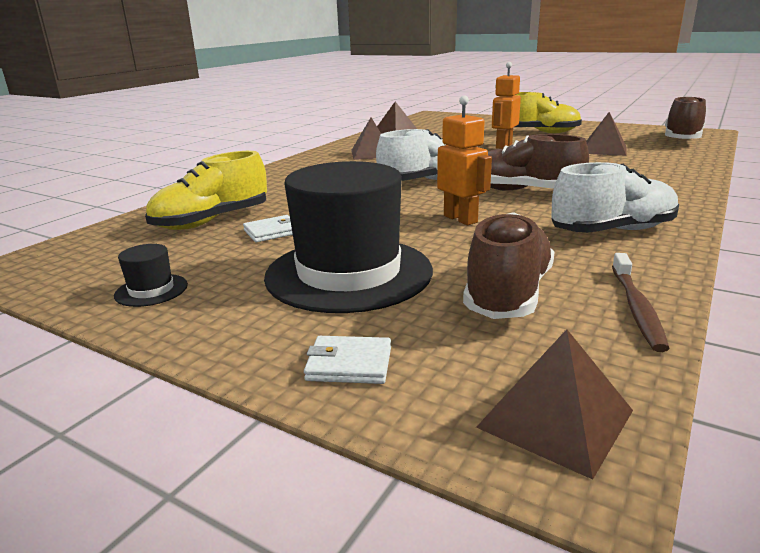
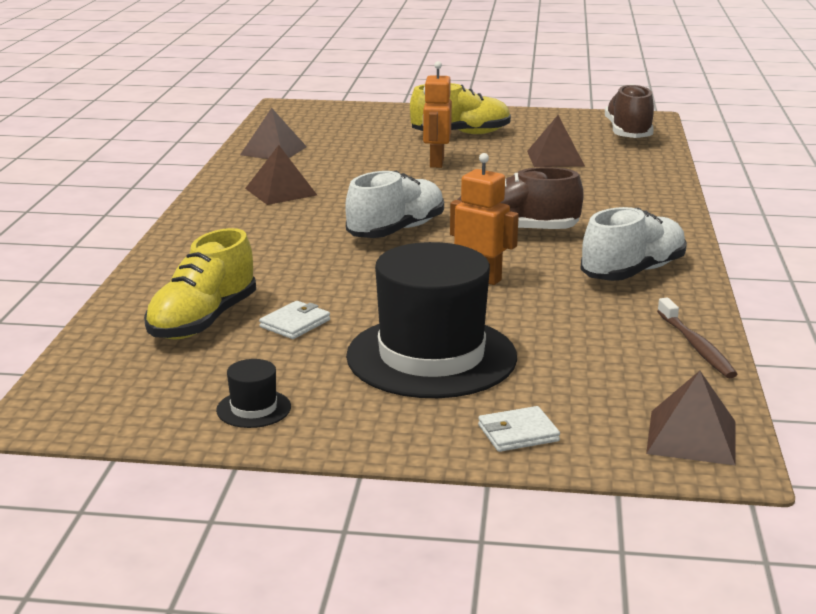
camera: 25 degrees left, 0 degrees up
(508, 294) = (590, 352): brown shoe -> none

